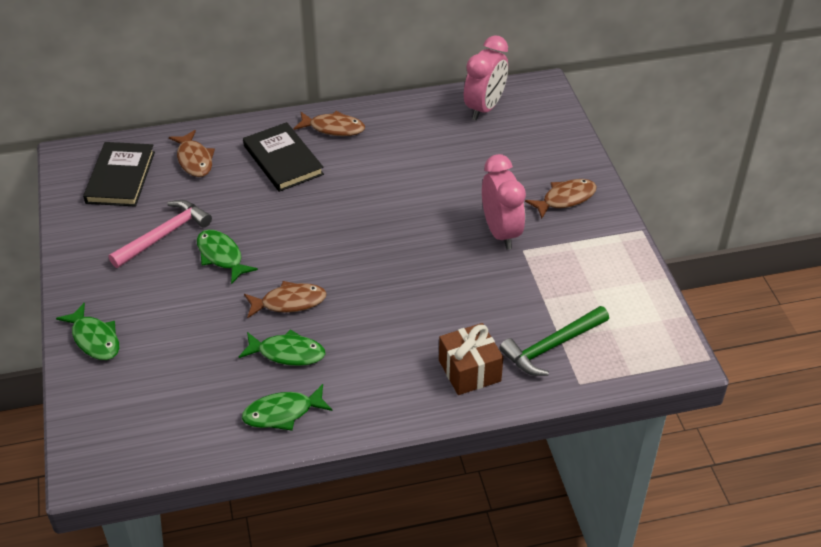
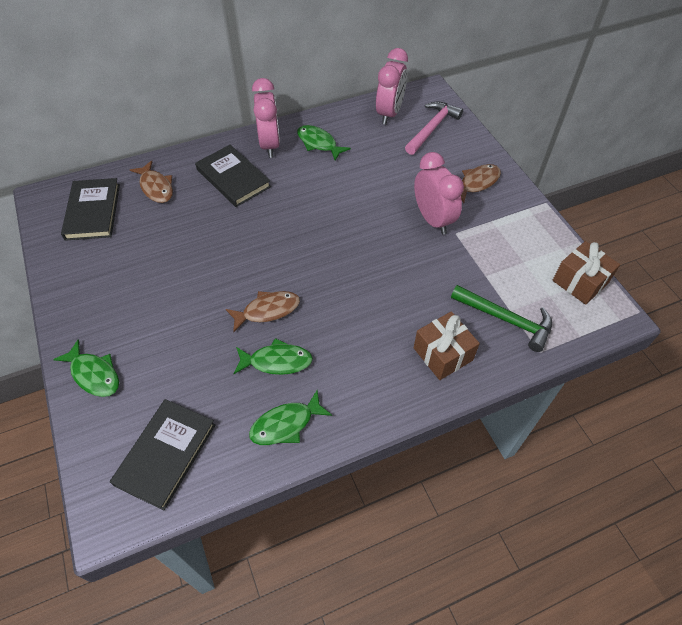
camera: 10 degrees left, 10 degrees up
(154, 422) = (166, 454): none -> black book
(164, 235) = (142, 261): pink hammer -> pink hammer (432, 128)
(221, 256) = (197, 274): green fish -> green fish (318, 143)
(333, 128) = (270, 145): brown fish -> pink clock
(551, 346) = (506, 320): green hammer -> green hammer turned 105 degrees counterclockwise
(651, 319) = (580, 282): none -> brown gift

